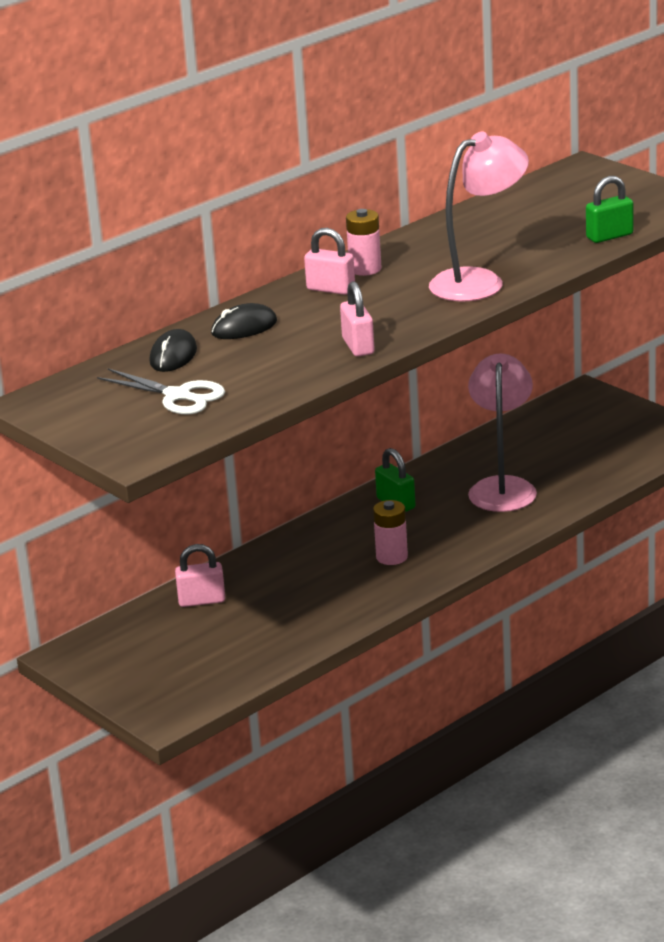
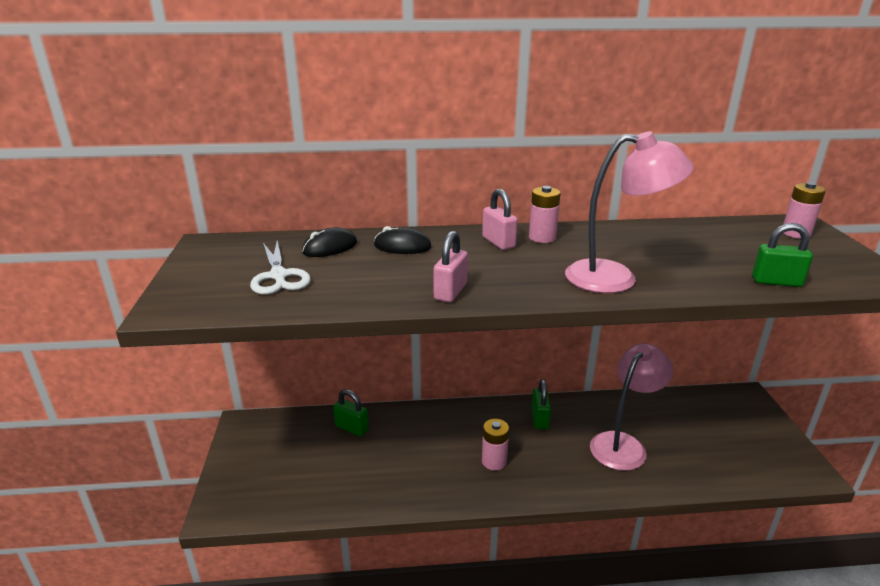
camera: 35 degrees right, 0 degrees up
(202, 600) = (352, 428): pink padlock -> green padlock
(587, 180) = (796, 233): none -> pink battery

